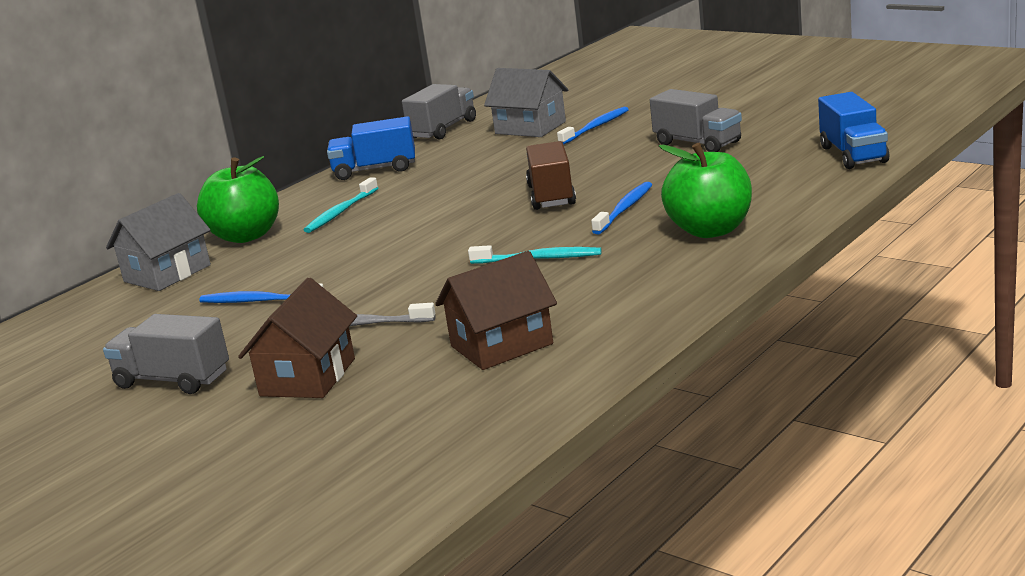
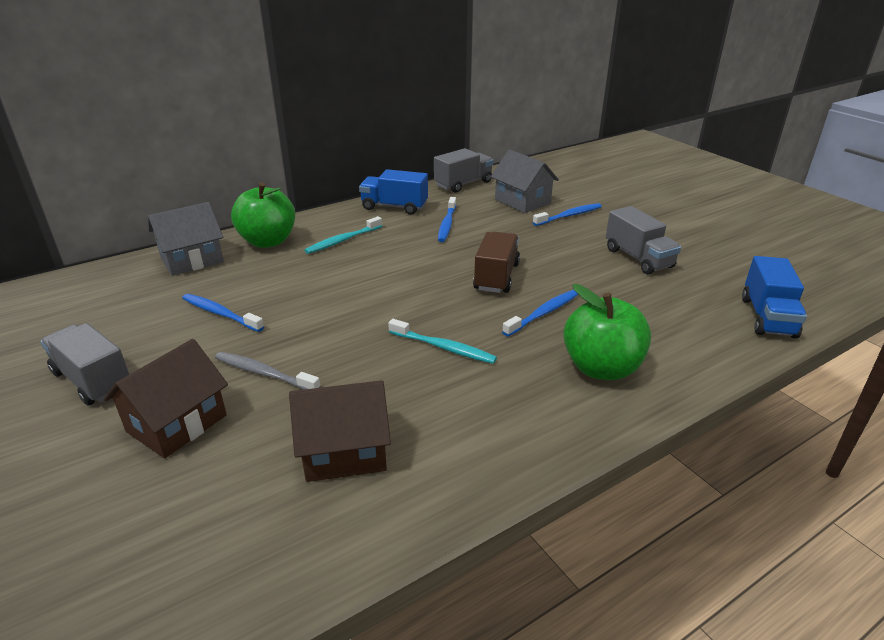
camera: 15 degrees right, 10 degrees up
(455, 169) = (447, 224): none -> blue toothbrush

